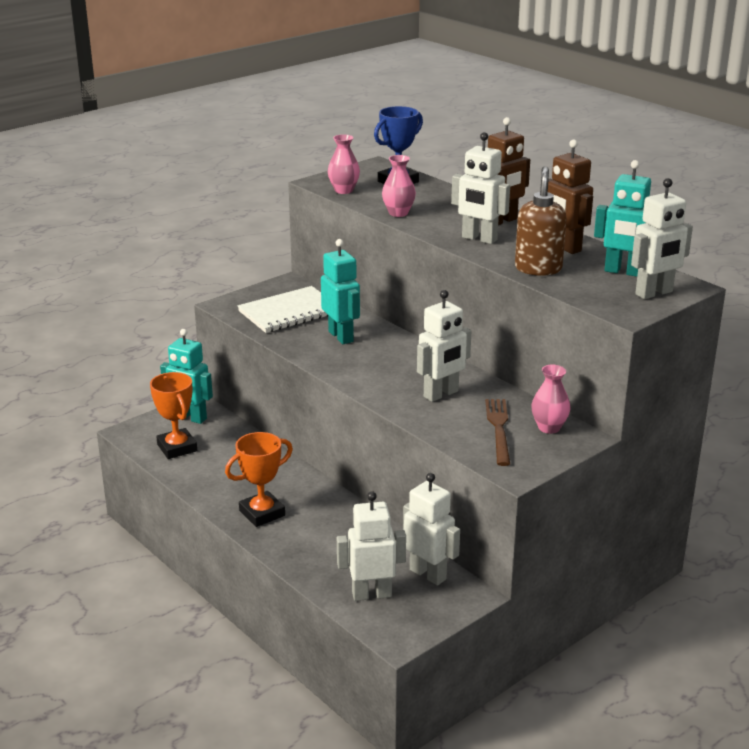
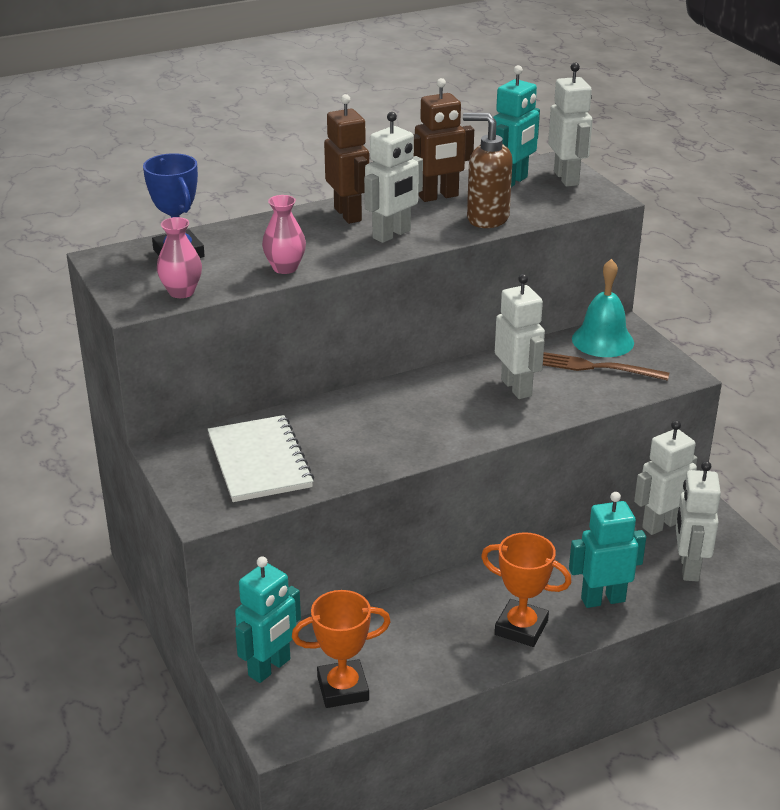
camera: 75 degrees left, 5 degrees up
(262, 513) = (521, 628): orange trophy -> orange trophy turned 45 degrees counterclockwise
(341, 336) = (349, 431): turquoise robot -> turquoise robot (602, 599)
(549, 428) = (602, 340): pink vase -> turquoise bell

